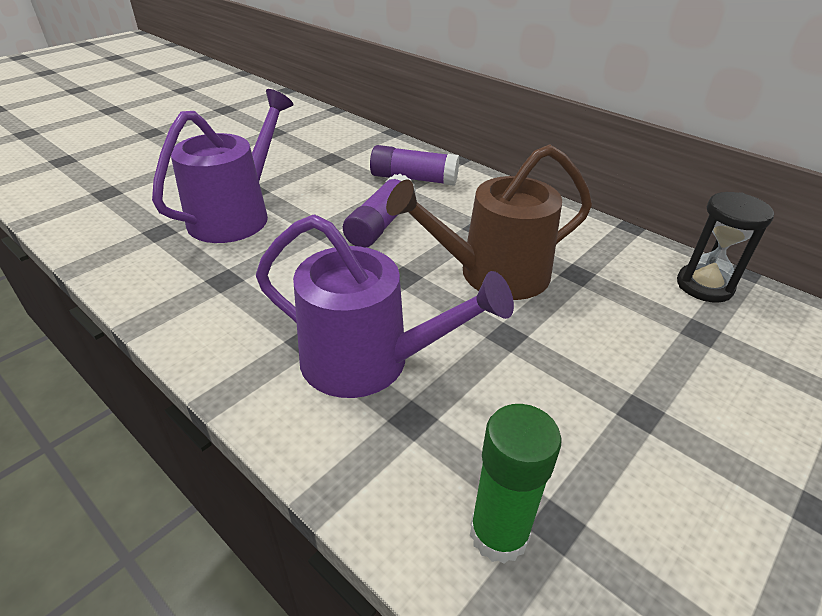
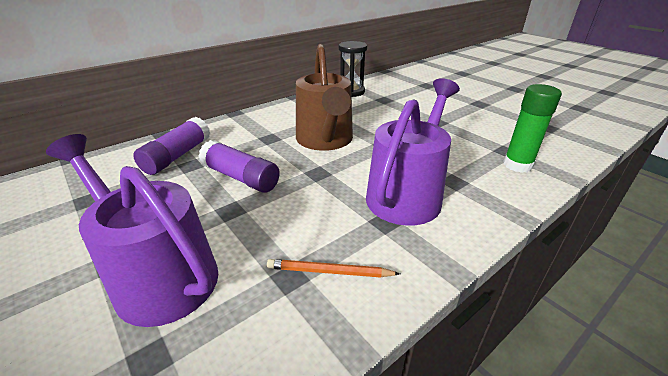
camera: 80 degrees left, 5 degrees down
(228, 303) = (329, 271): none -> orange pencil

